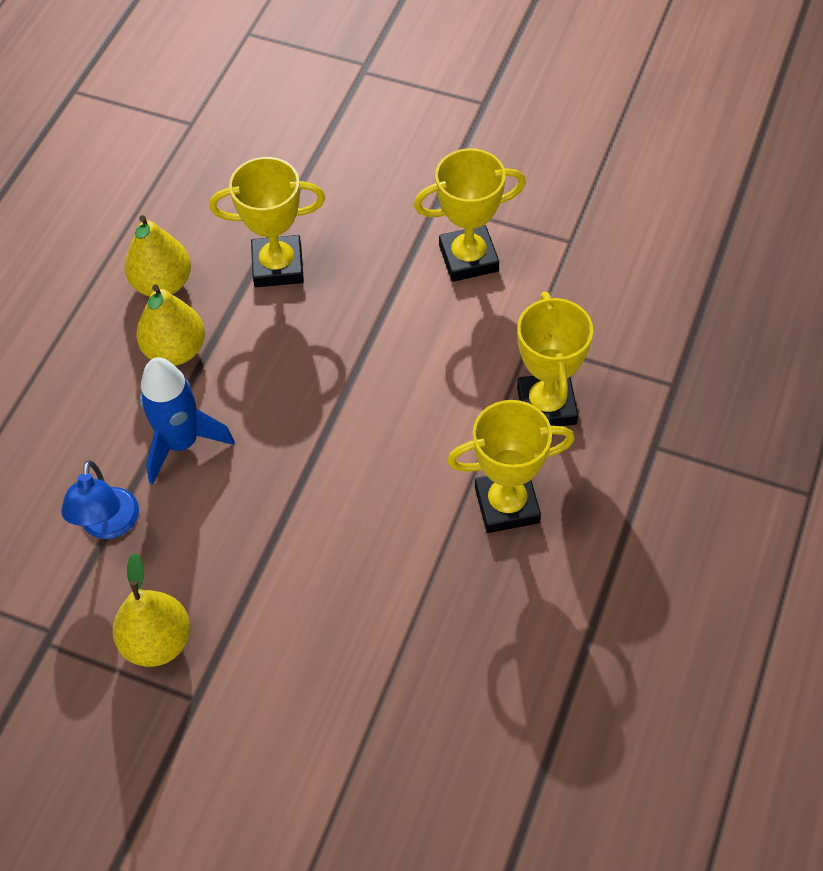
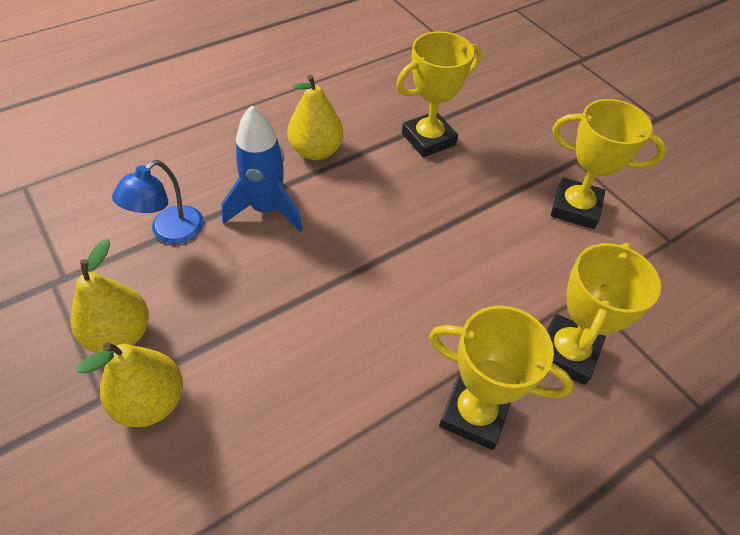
camera: 30 degrees right, 5 degrees down
(162, 284) = (344, 109): yellow pear -> yellow pear (150, 401)
(278, 266) = (428, 139): yellow trophy -> yellow trophy turned 60 degrees counterclockwise

